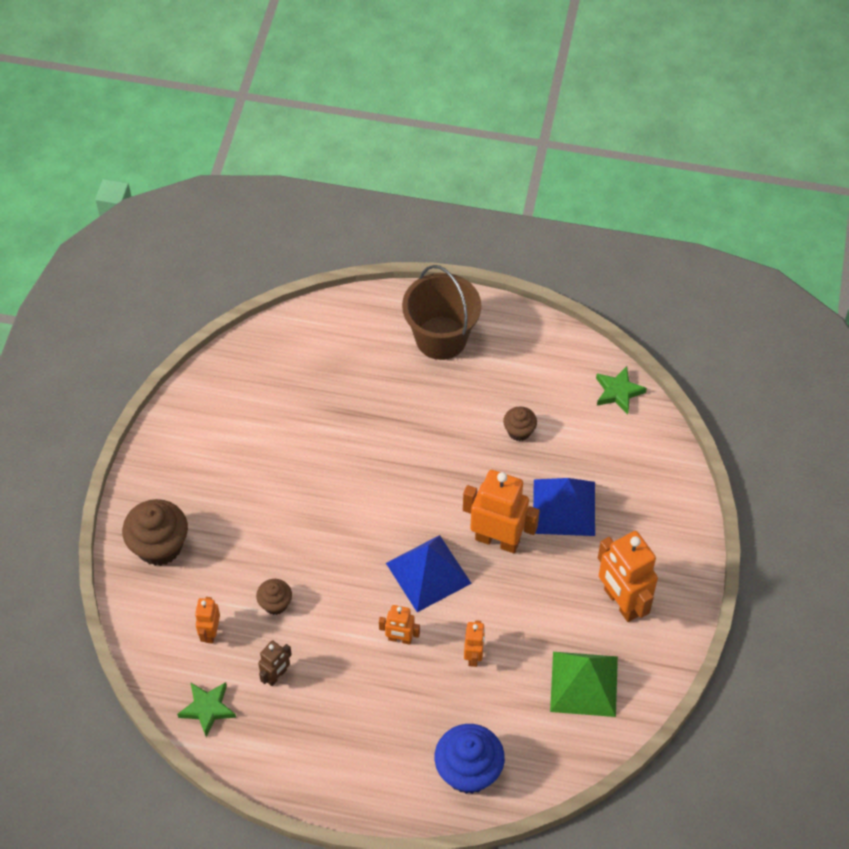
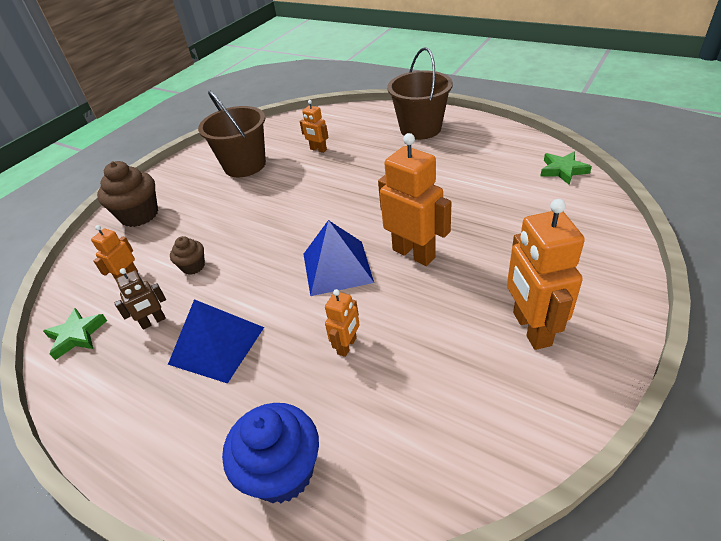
camera: 25 degrees right, 15 degrees down
(244, 439) = (245, 165): none -> brown bucket
(400, 639) = (282, 315): orange robot -> orange robot (318, 149)
(519, 431) = (463, 184): brown cupcake -> none
(564, 507) = (488, 239): blue pyramid -> blue pyramid (217, 345)
(584, 683) = (463, 404): green pyramid -> none

